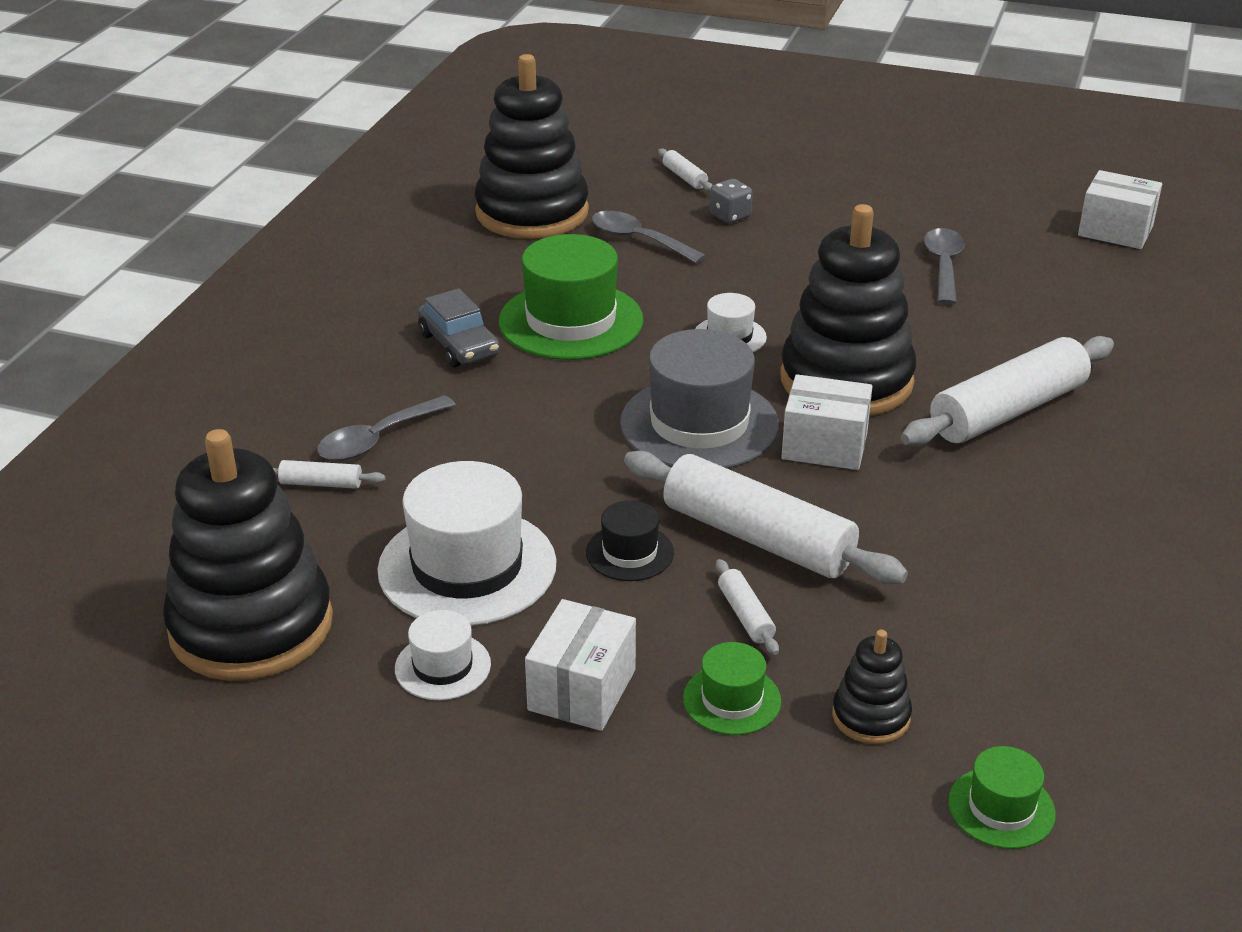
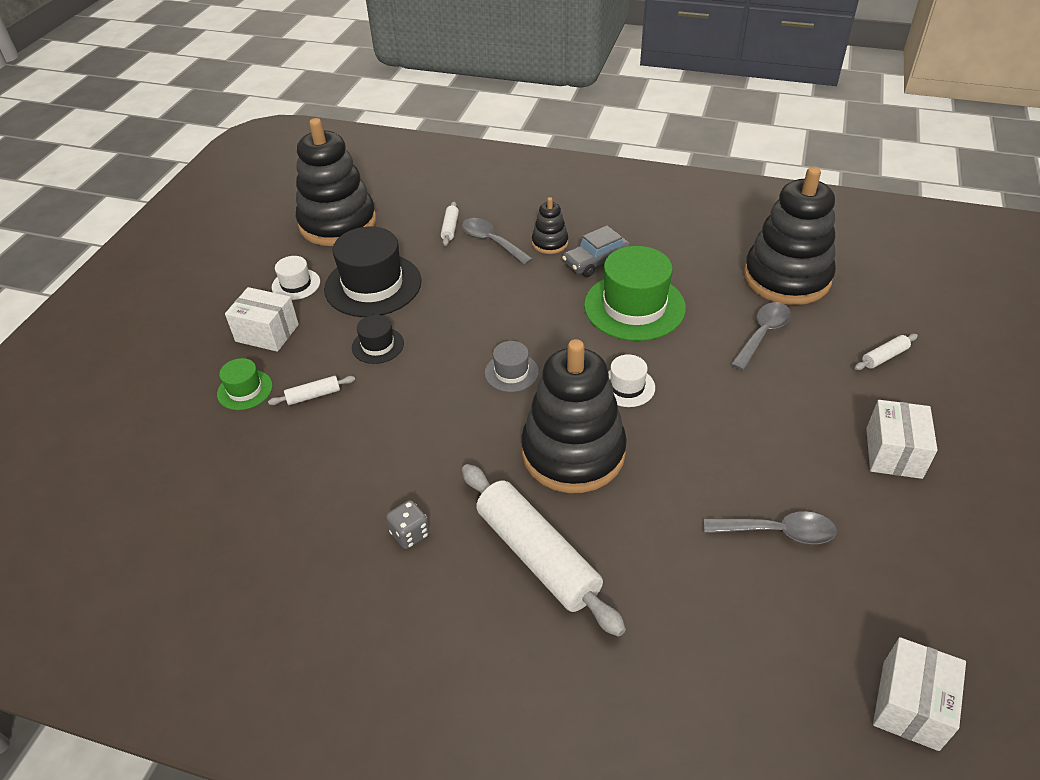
camera: 90 degrees right, 10 degrees up
(467, 567) = (373, 285): white hat -> black hat
(699, 424) = (511, 372): grey hat -> grey hat, size x0.50
(730, 216) = (822, 386): grey dice -> grey dice (410, 534)
(758, 537) = (386, 401): white rolling pin -> none
(824, 446) = (486, 437): white box -> white box (893, 453)
(871, 716) = (215, 449): black stacking toy -> black stacking toy (550, 243)
(1001, 808) = (127, 504): green hat -> none

